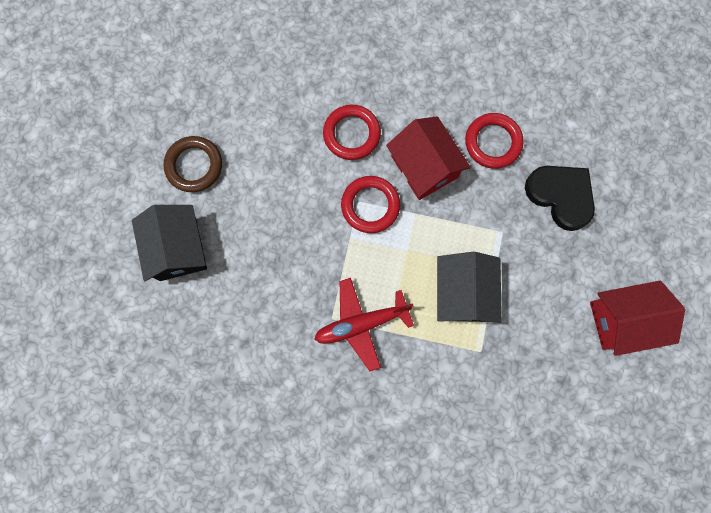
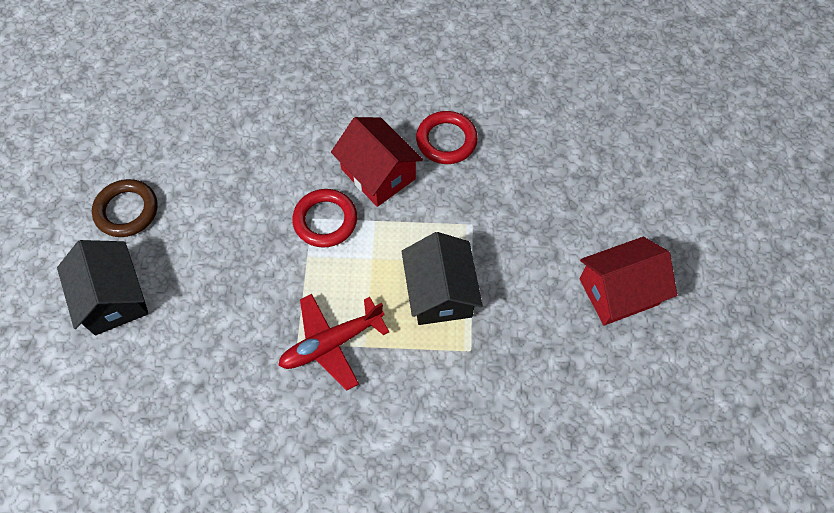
camera: 10 degrees left, 15 degrees down
(351, 134) = (296, 154): red ring -> none
(560, 196) = (527, 180): black heart -> none

